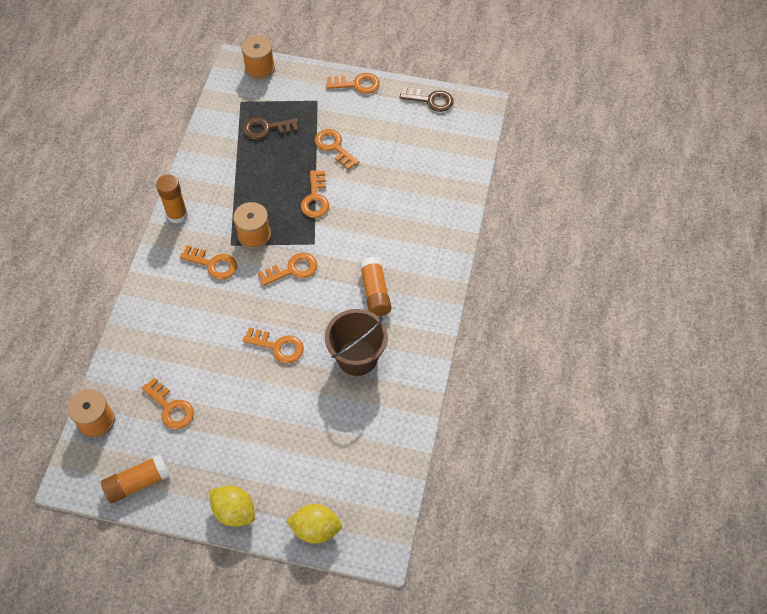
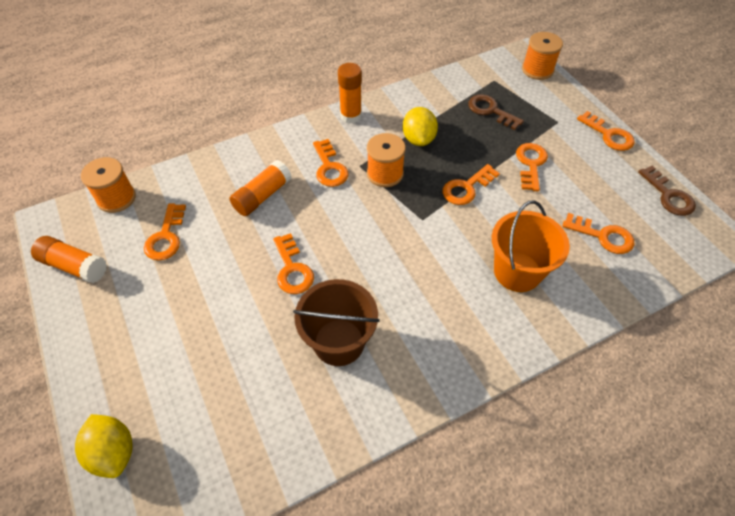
camera: 50 degrees right, 5 degrees down
(234, 511) = (90, 361): yellow lemon -> yellow lemon (418, 139)
(292, 269) = (380, 223): orange key -> orange key (603, 236)
(375, 292) = (423, 304): orange glue stick -> orange glue stick (262, 196)
(402, 225) = (517, 272): none -> orange bucket

